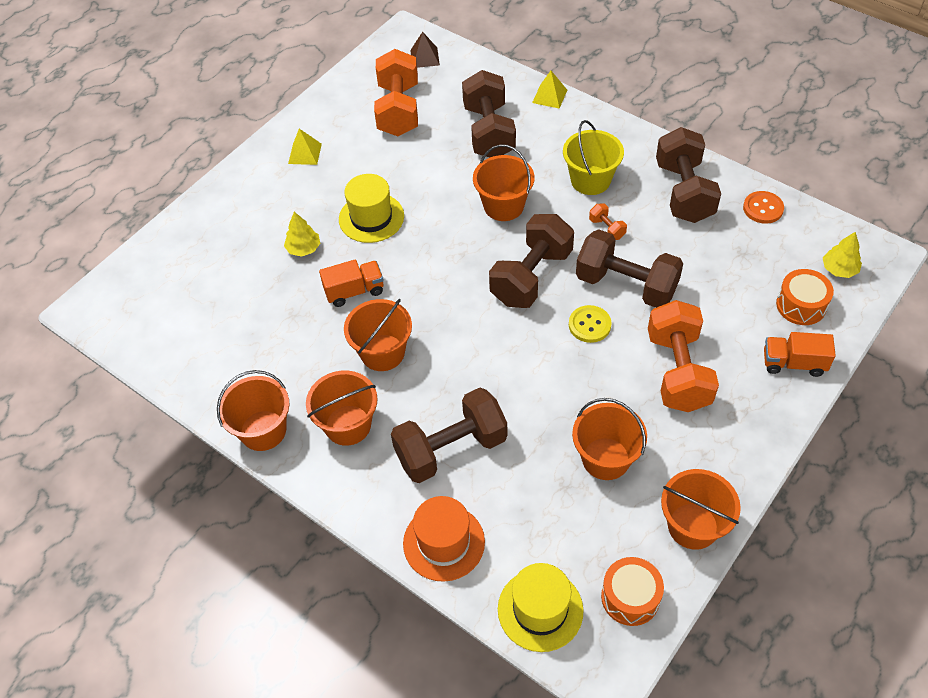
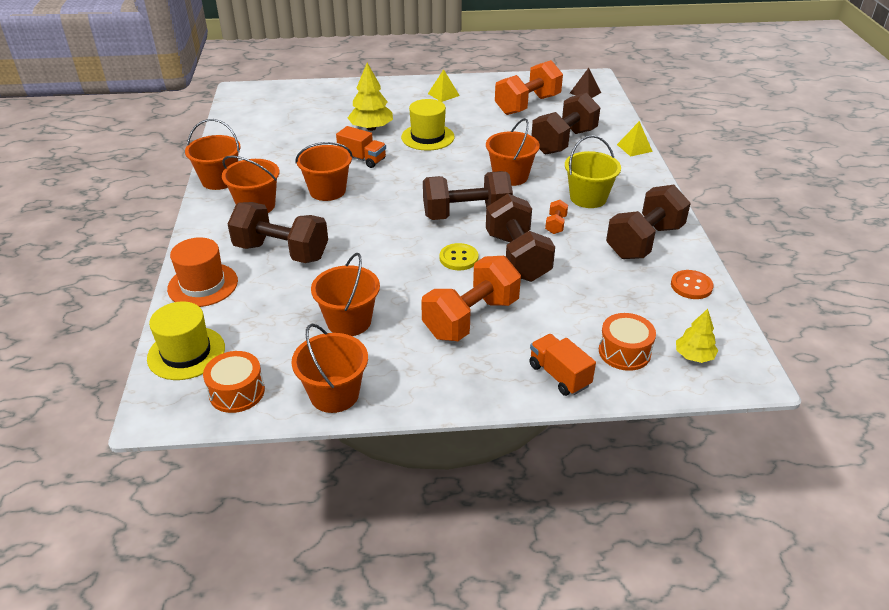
camera: 45 degrees right, 15 degrees down
(303, 248) = (371, 128): yellow tree -> yellow tree, size x1.61

